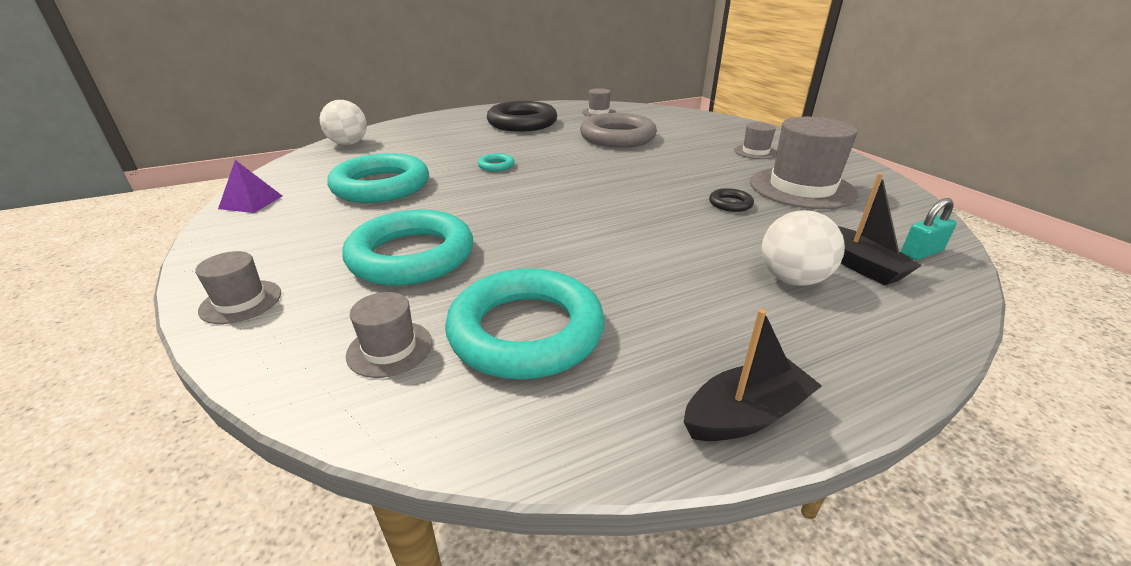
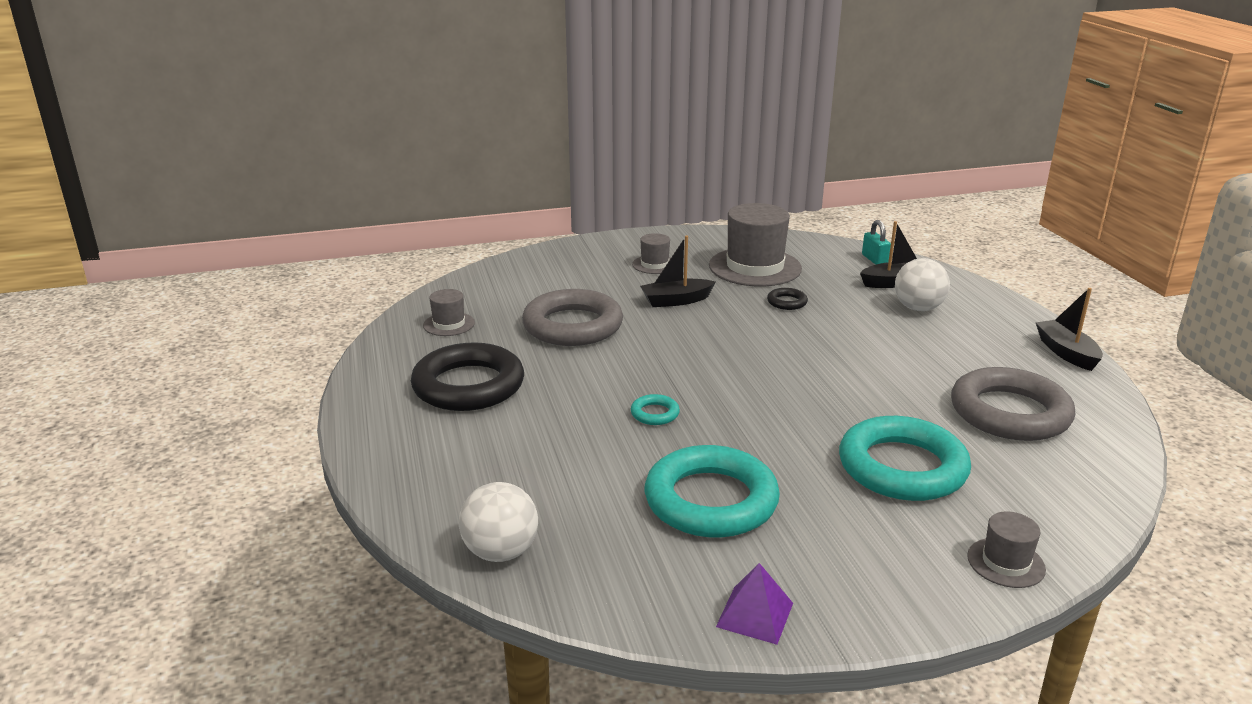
camera: 80 degrees left, 5 degrees down
(390, 348) = (1049, 470): grey hat -> none
(526, 331) = (1009, 413): turquoise ring -> grey ring
(689, 162) = (676, 301): none -> black boat

